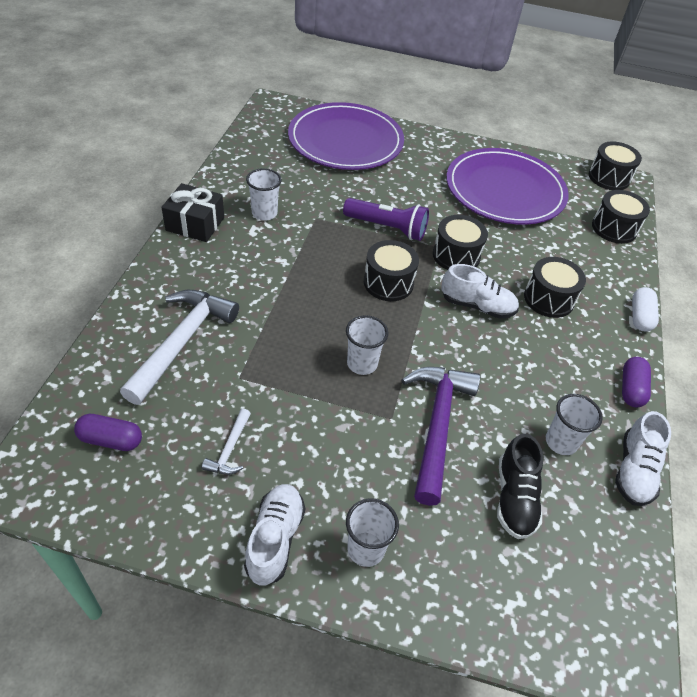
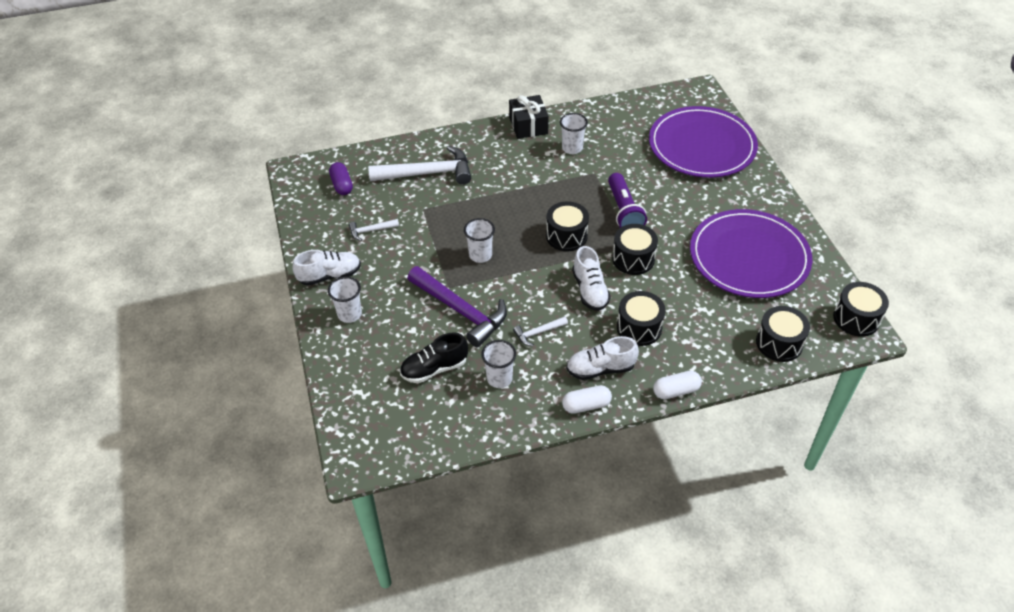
camera: 65 degrees right, 0 degrees up
(437, 426) = (460, 311): purple hammer -> purple hammer turned 60 degrees clockwise
(512, 375) = (538, 333): none -> white hammer
(631, 389) = (586, 405): purple capsule -> white capsule
(634, 471) = (507, 427): white shoe -> white shoe (600, 369)

